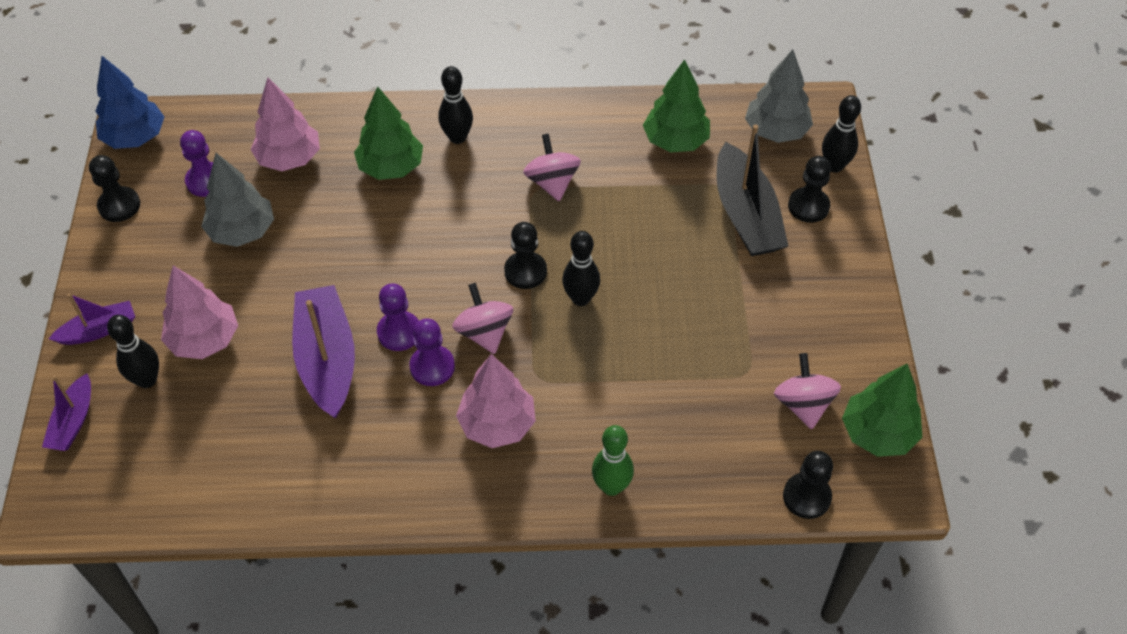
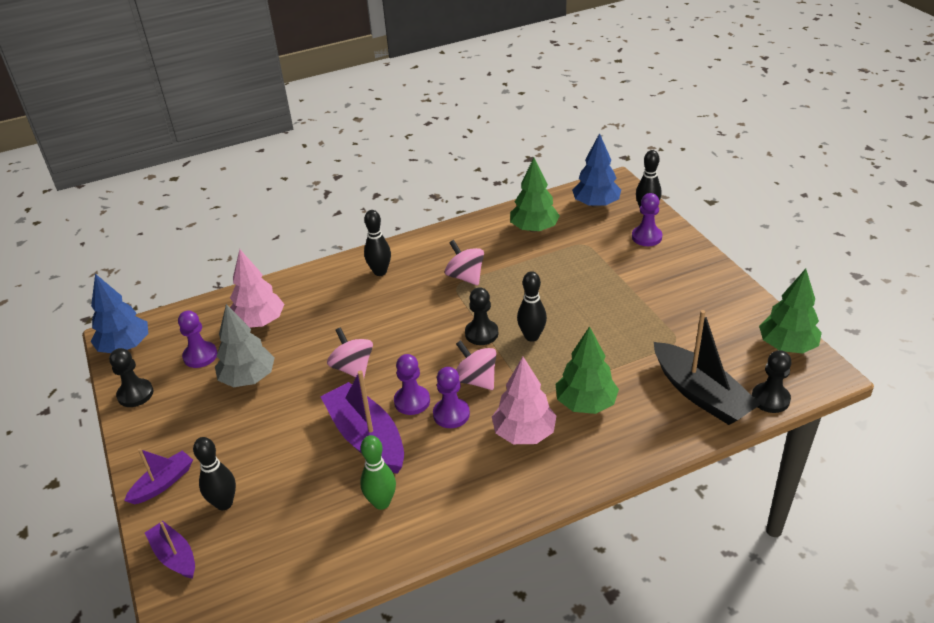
camera: 20 degrees left, 15 degrees down
(73, 421) = (174, 556): purple boat -> purple boat turned 150 degrees clockwise
(204, 340) = (258, 459): pink tree -> none
(391, 167) = (341, 303): green tree -> green tree (585, 404)
(611, 486) = (634, 442): green bowling pin -> green bowling pin (381, 502)
(746, 215) = (610, 254): black boat -> black boat (701, 394)
(776, 131) = (596, 204): grey tree -> blue tree
(803, 404) = (726, 346): pink spinning top -> pink spinning top (353, 368)
(808, 206) = (646, 237): black pawn -> purple pawn

